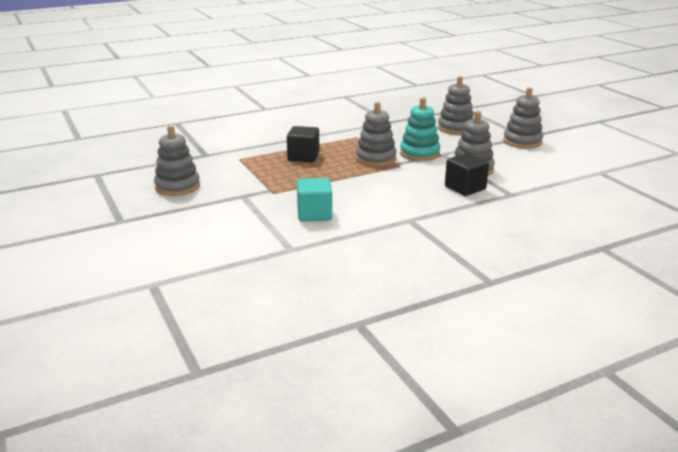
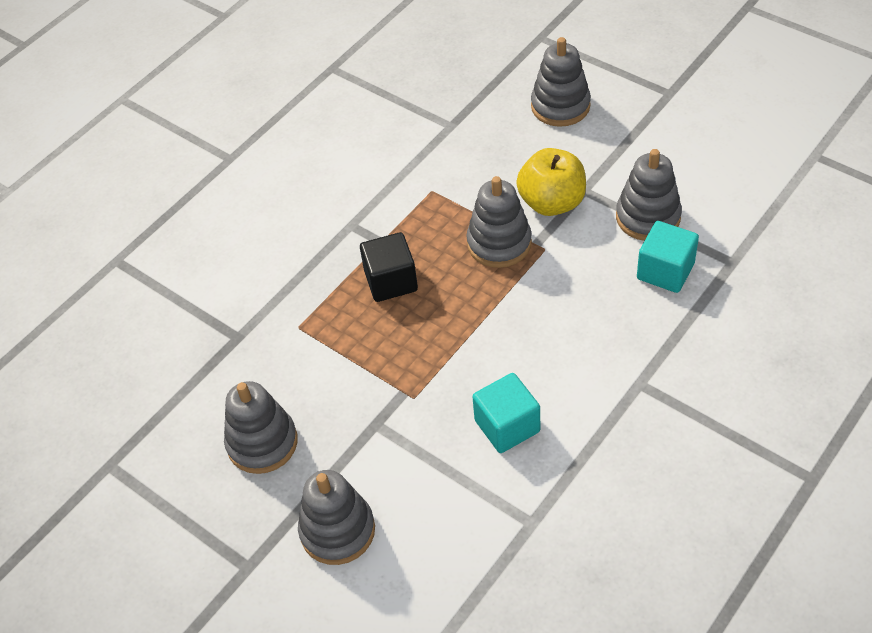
camera: 20 degrees left, 25 degrees up
(419, 153) = (552, 202): turquoise stacking toy -> yellow apple
(465, 188) = (665, 271): black cube -> turquoise cube
(522, 141) = (674, 109): grey stacking toy -> grey stacking toy (337, 530)

